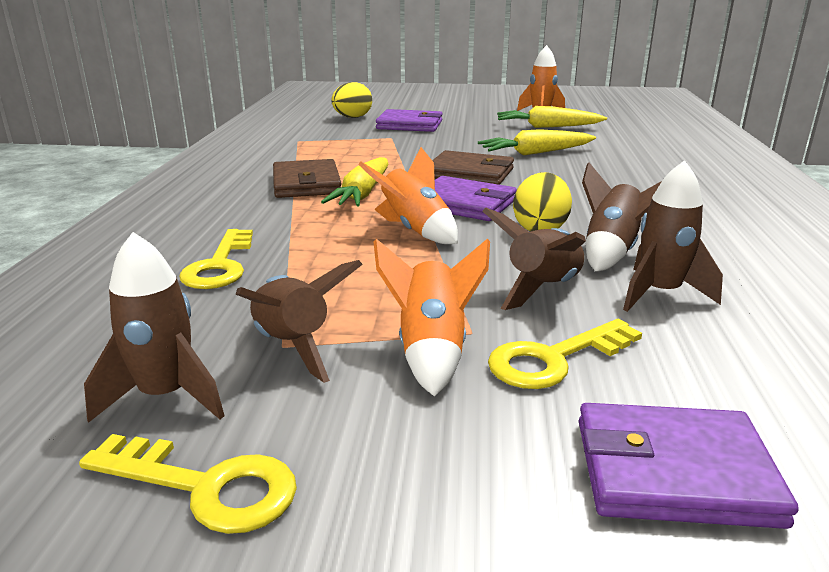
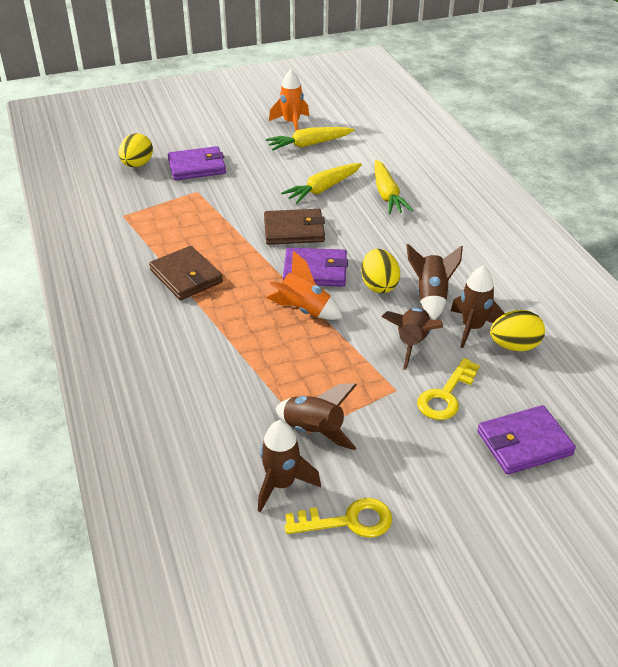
camera: 25 degrees left, 15 degrees up
(220, 265) = (211, 382): yellow key -> none
(362, 194) = (237, 278): yellow carrot -> yellow carrot (387, 194)
(431, 351) = (385, 410): orange rocket -> none
(727, 329) = (514, 346): none -> yellow egg

